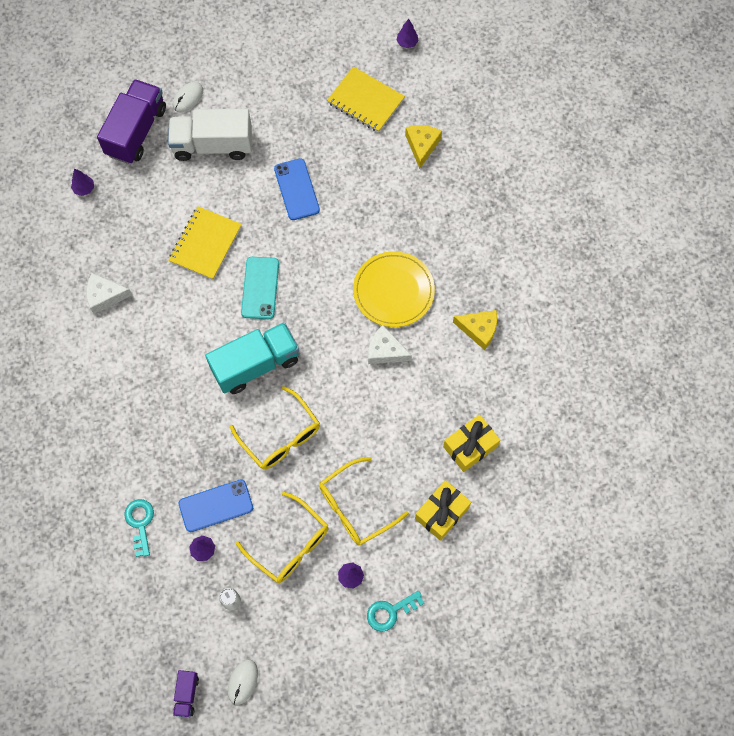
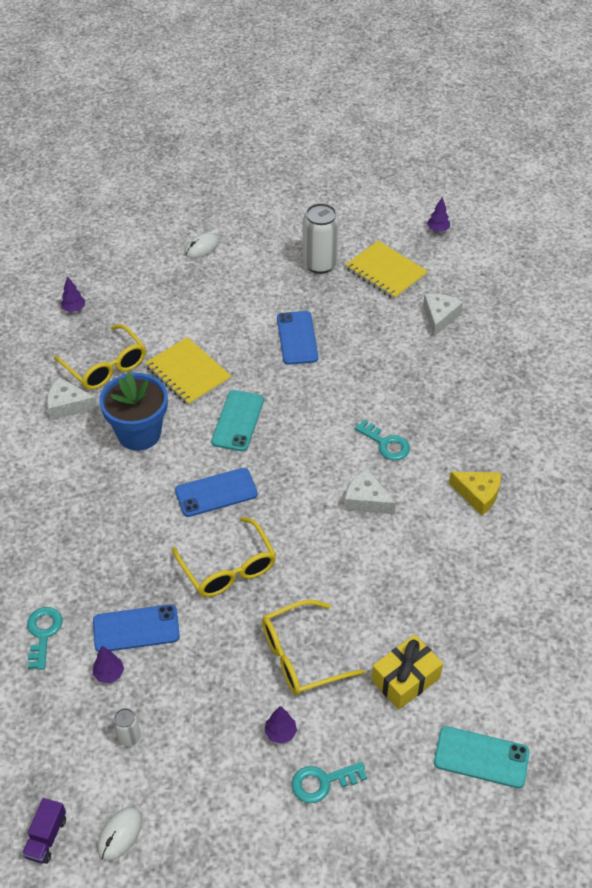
camera: 10 degrees right, 20 degrees down
(136, 131) = (141, 268): purple truck -> none
(175, 315) = (139, 433): none -> blue flower pot
(205, 244) = (188, 373): yellow notebook -> yellow notebook turned 75 degrees counterclockwise
(213, 145) = (217, 289): white truck -> none
(255, 364) = (216, 492): turquoise truck -> blue phone
(290, 545) = (214, 685): yellow glasses -> yellow glasses (106, 367)
(303, 101) = (320, 264): none -> white can
(393, 291) = (386, 444): yellow plate -> turquoise key
(422, 146) = (439, 317): yellow cheese -> white cheese
(470, 446) = (451, 612): yellow gift -> none
(509, 569) = (481, 757): none -> turquoise phone

